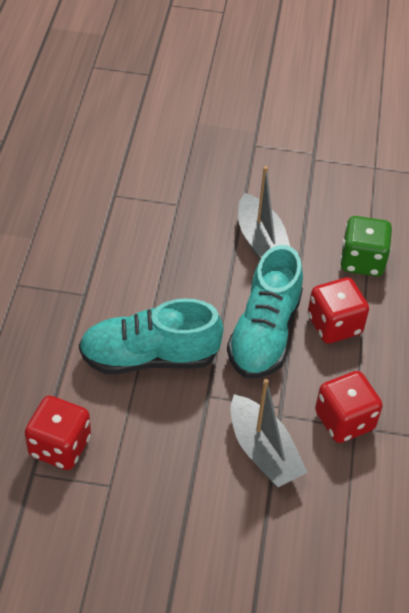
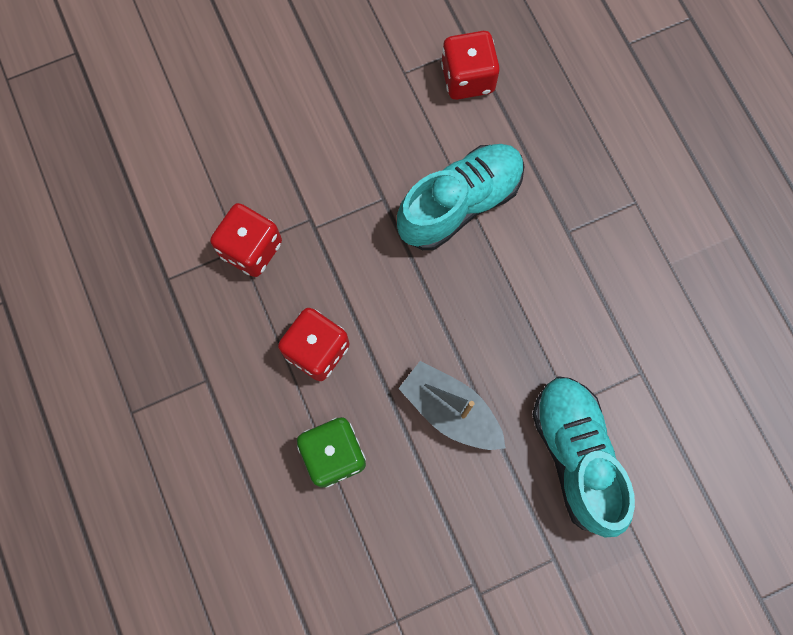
camera: 150 degrees right, 25 degrees up
(263, 451) = (303, 175): grey boat -> none
(264, 333) = (376, 296): turquoise shoe -> turquoise shoe (576, 455)

